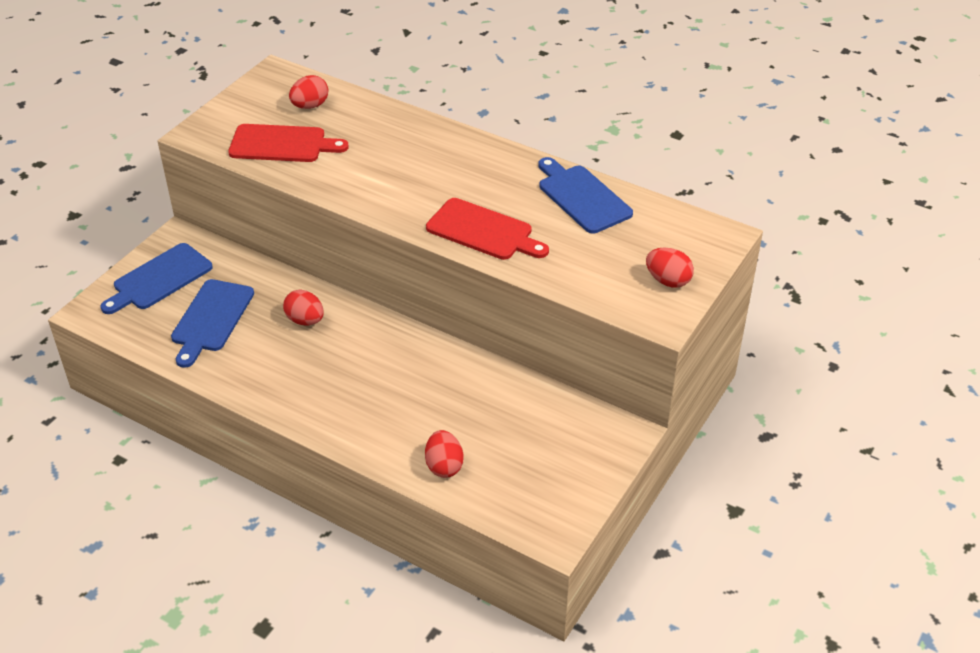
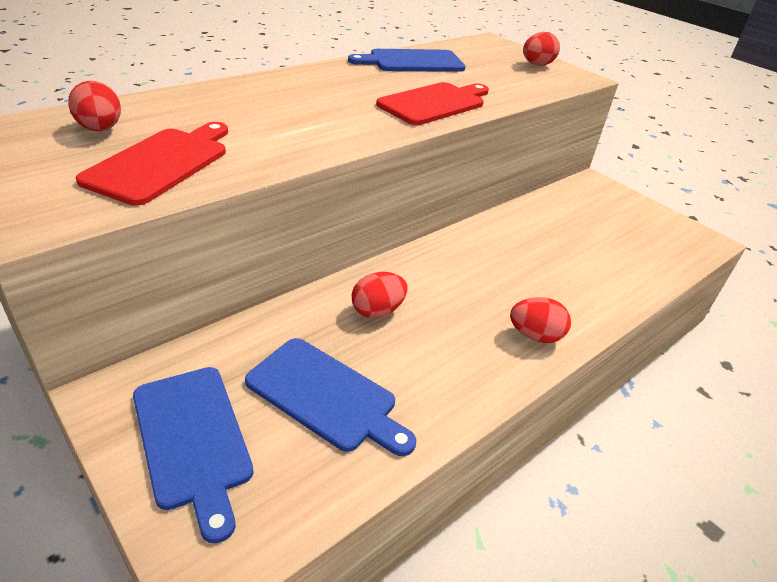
camera: 75 degrees left, 5 degrees down
(444, 466) = (626, 273): red egg -> red egg (535, 336)

